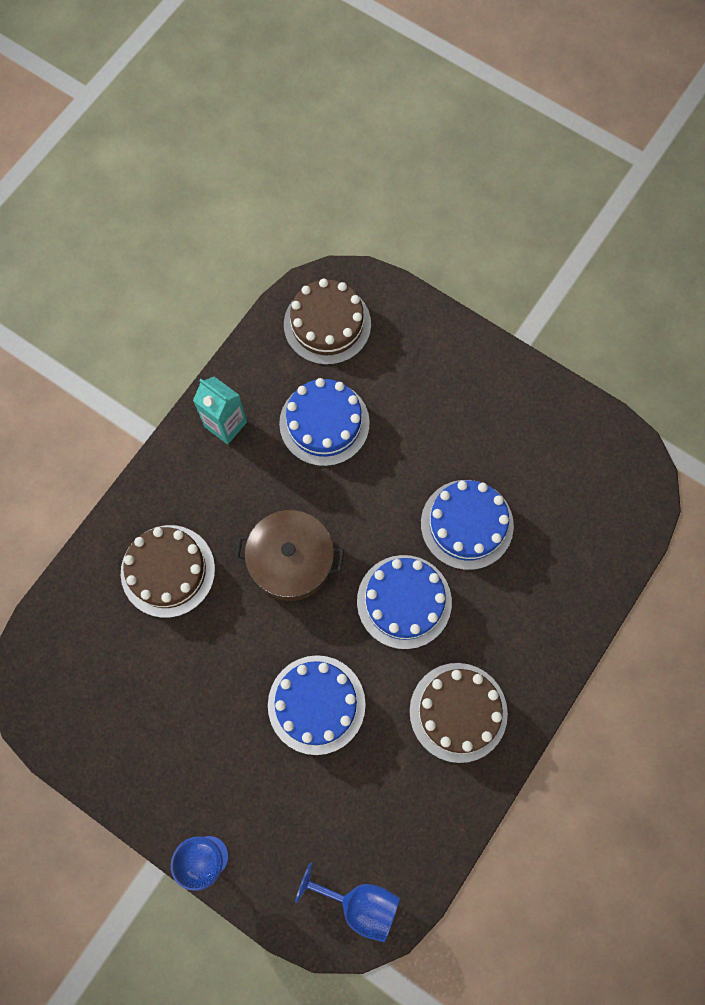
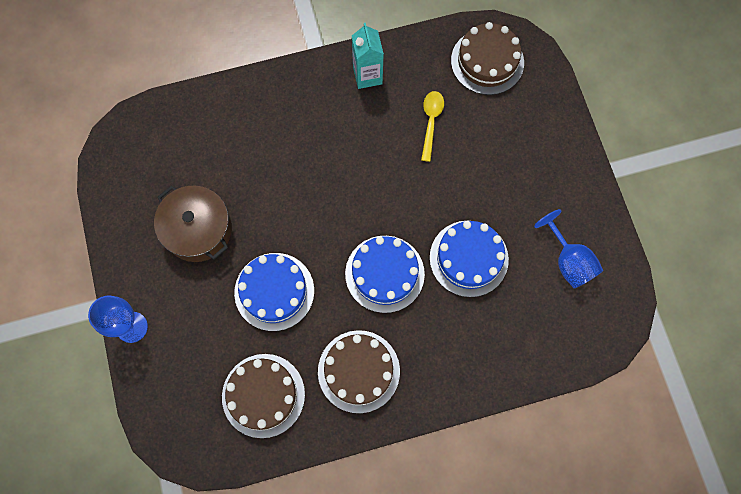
camera: 40 degrees right, 0 degrees up
(168, 571) = (255, 137): brown cake -> brown cake (263, 395)
(291, 561) = (335, 191): brown pot -> brown pot (198, 230)
(324, 423) = (431, 122): blue cake -> yellow spoon
(359, 903) = (195, 434): blue goblet -> blue goblet (568, 261)

